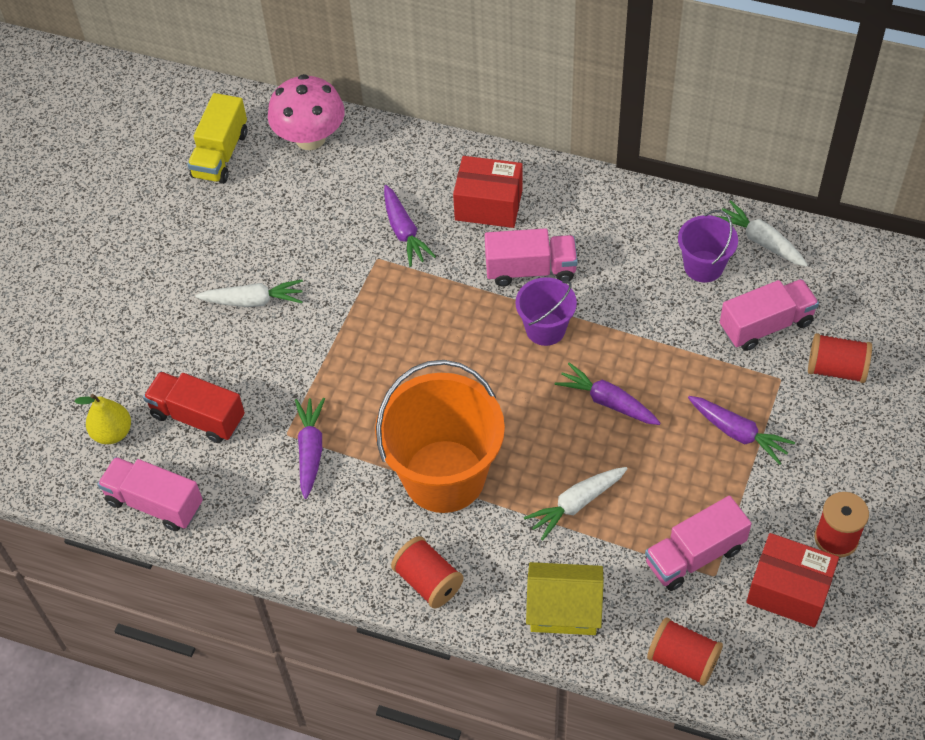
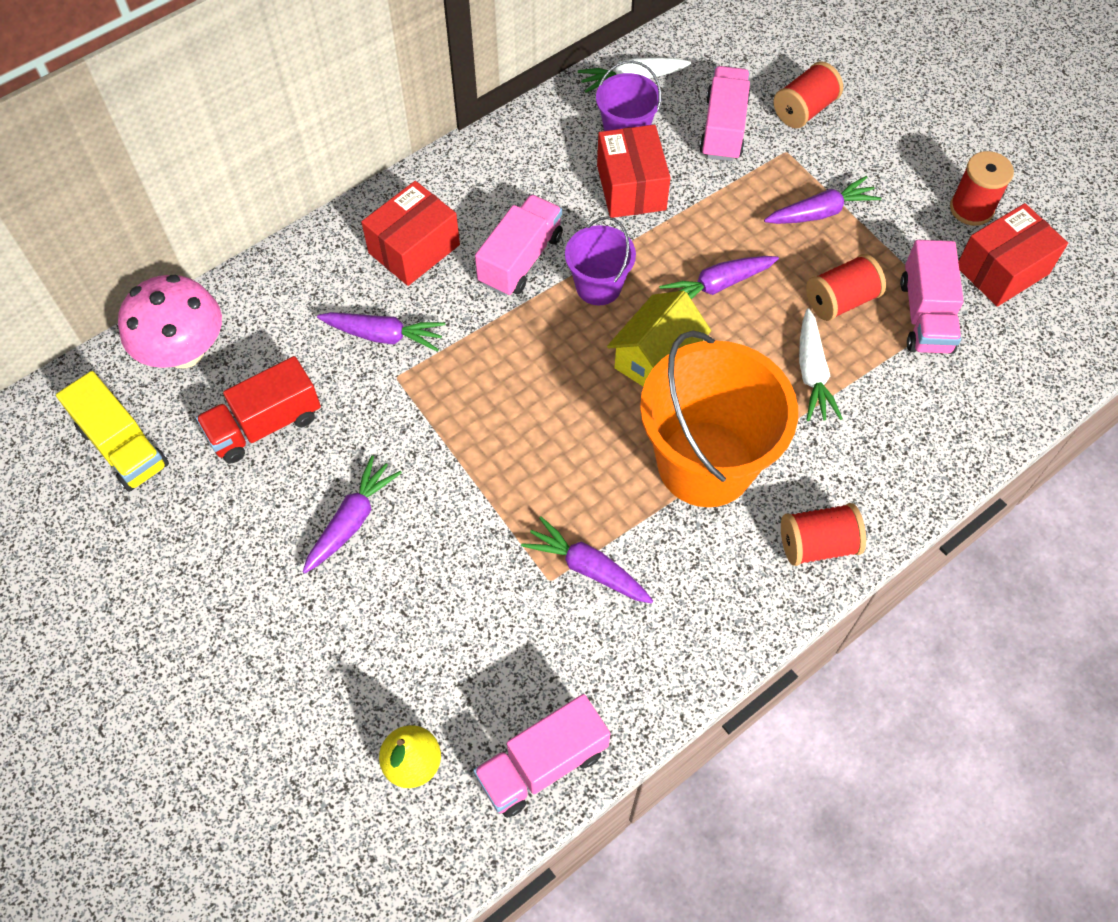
camera: 60 degrees left, 5 degrees up
(198, 417) = (461, 658): red truck -> red truck (265, 425)
(253, 301) = (352, 520): white carrot -> purple carrot
(564, 609) = (920, 447): yellow house -> yellow house (656, 359)
(654, 298) = (631, 187): none -> red box
(682, 660) = (1026, 385): red spool -> red spool (840, 301)

